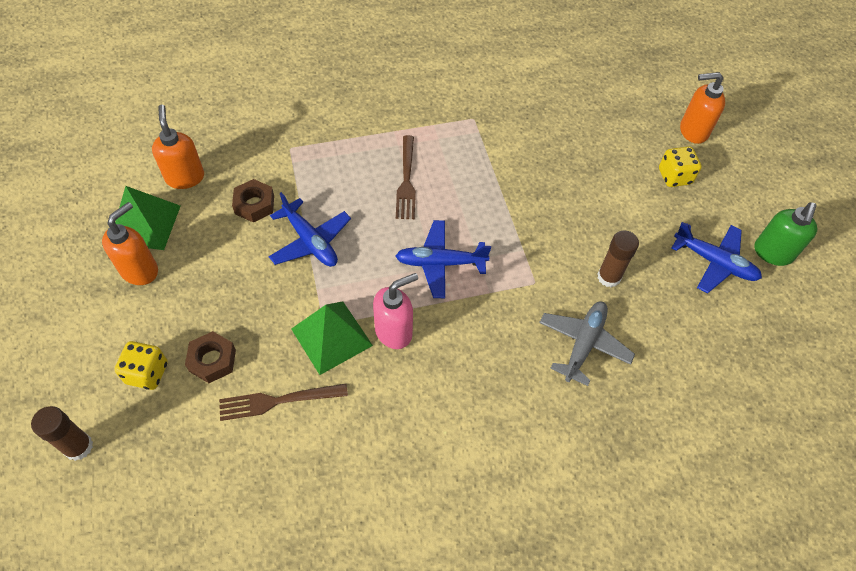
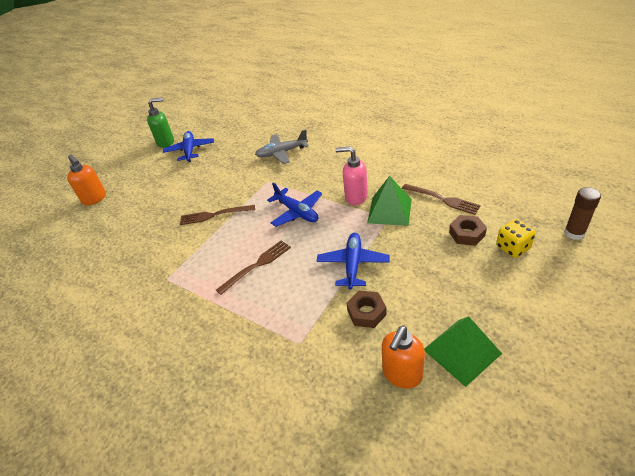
camera: 125 degrees left, 15 degrees down
(140, 270) = (485, 315): orange soap dispenser -> none
(528, 200) = (214, 215): none -> brown fork
(608, 277) = (235, 167): brown glue stick -> none
(674, 176) = (141, 186): yellow dice -> none

